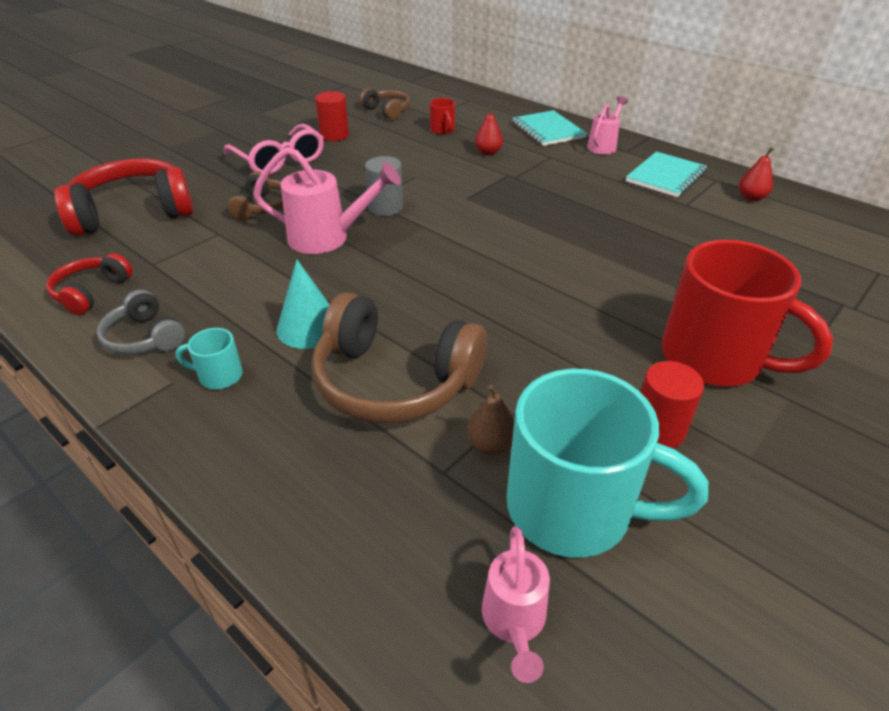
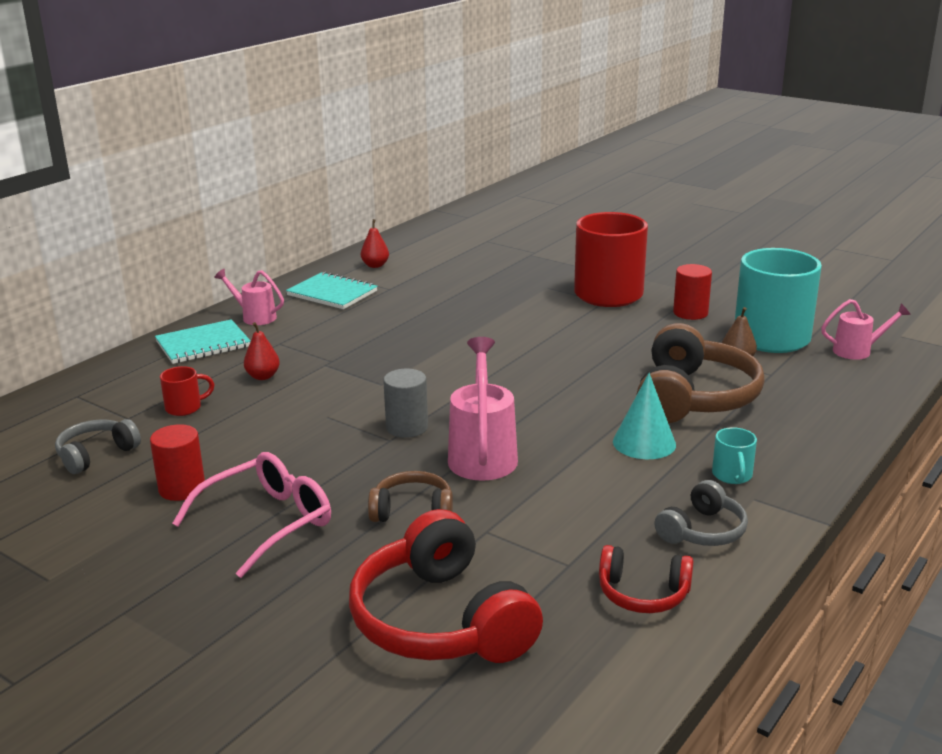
camera: 95 degrees left, 15 degrees down
(387, 111) = (96, 455): brown headphones -> grey headphones

